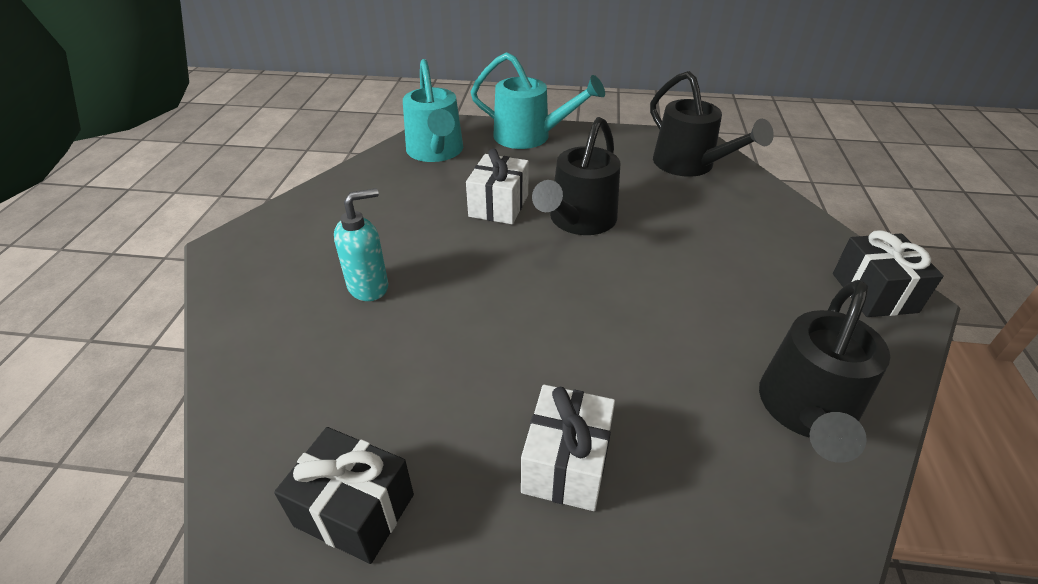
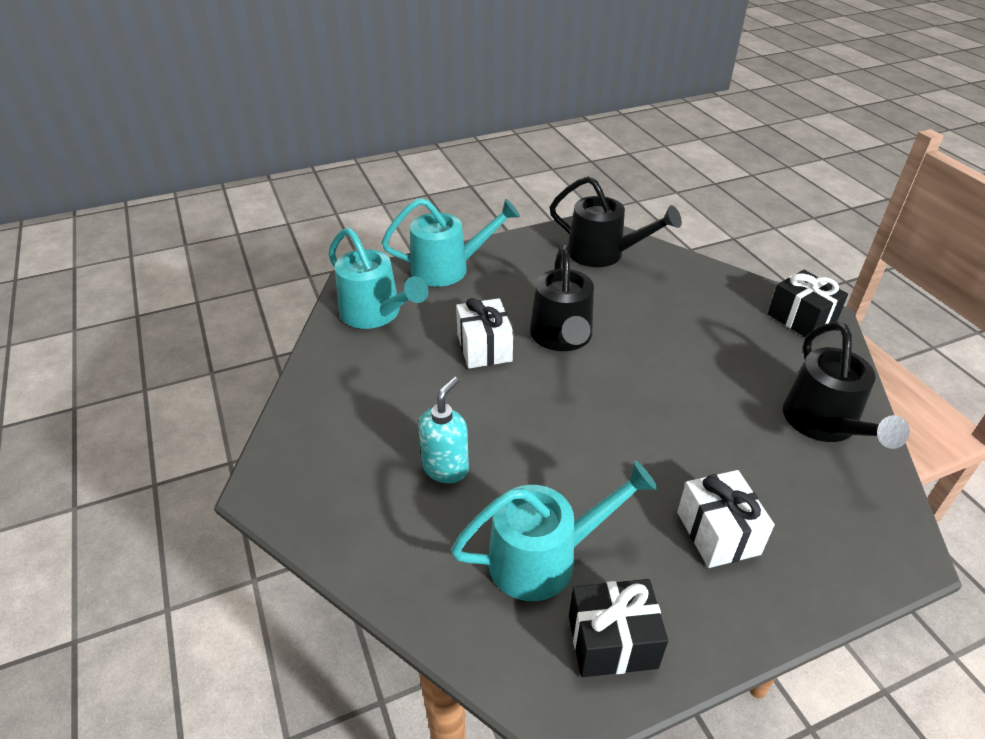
camera: 30 degrees left, 0 degrees up
(374, 400) = (546, 558): none -> turquoise watering can

